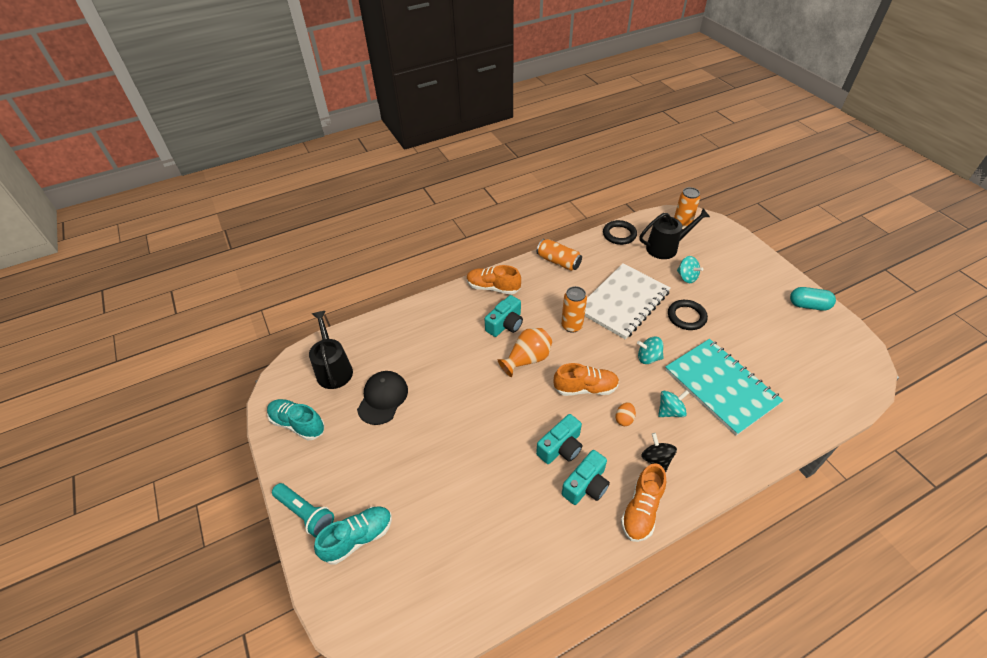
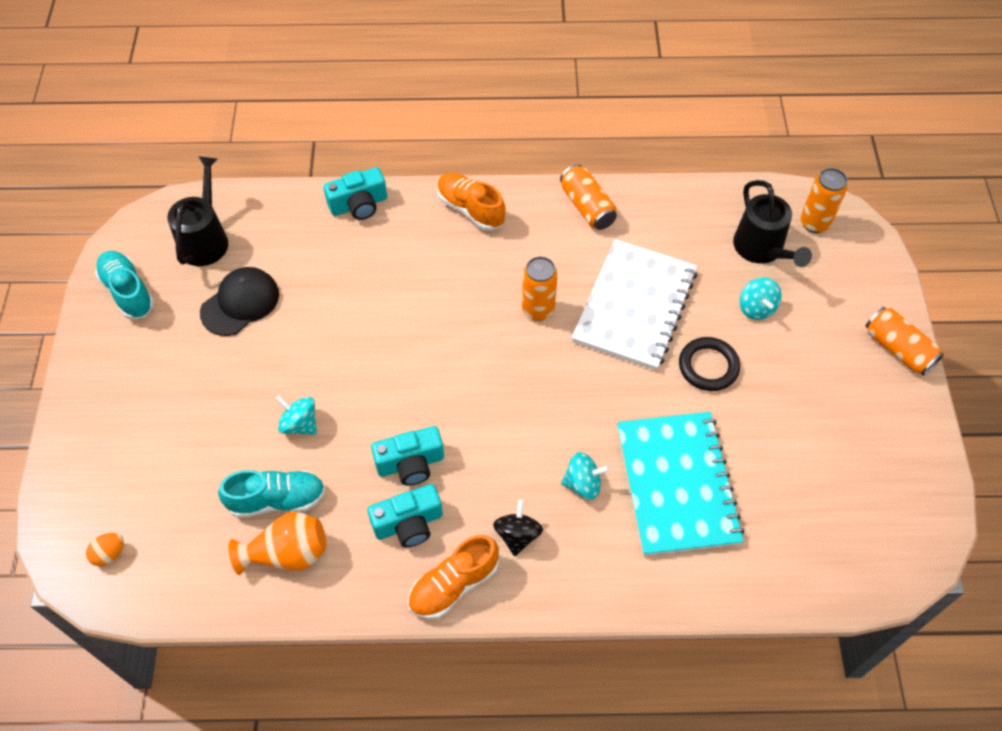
camera: 25 degrees right, 10 degrees up
(305, 513) = (80, 402): turquoise flashlight -> none
(358, 538) = (119, 457): turquoise shoe -> turquoise shoe (277, 500)
(505, 324) = (452, 269): turquoise camera -> turquoise camera (359, 205)
(527, 359) = (447, 331): orange vase -> orange vase (287, 553)
(585, 388) = (494, 403): orange shoe -> none
(619, 234) = (707, 200): black ring -> none
(623, 302) = (634, 306): white notebook -> white notebook turned 45 degrees counterclockwise
(624, 419) = (515, 466): orange egg -> orange egg (109, 554)
(648, 358) = (608, 400): turquoise spinning top -> turquoise spinning top (299, 424)
(666, 247) = (761, 249): black watering can -> black watering can turned 60 degrees clockwise
(771, 269) = (898, 349): none -> orange can
(808, 305) = (907, 429): turquoise capsule -> none

